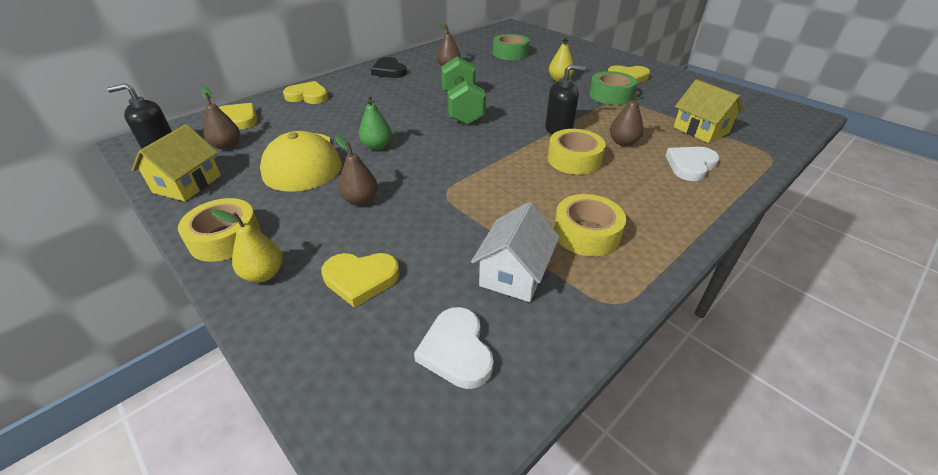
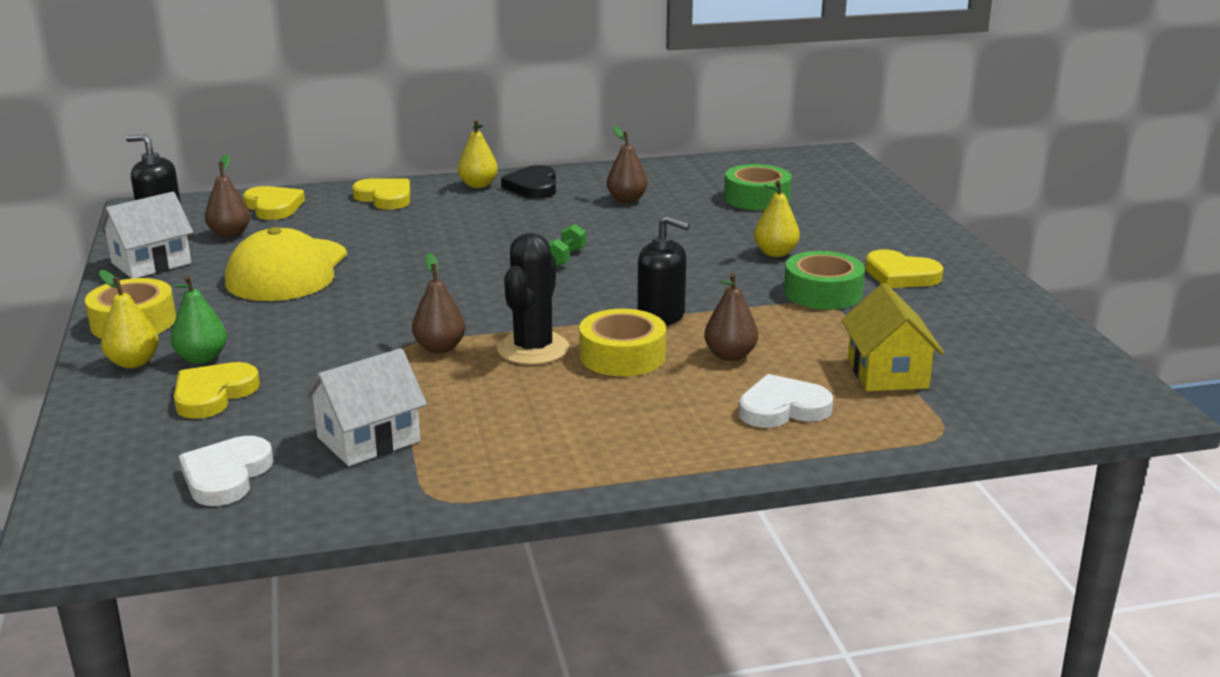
camera: 30 degrees right, 15 degrees down
(187, 184) = (151, 263): yellow house -> white house
(356, 76) = (478, 185): none -> yellow pear
(360, 200) = (302, 326): brown pear -> brown pear (440, 348)
(361, 279) = (213, 394): yellow heart -> yellow heart turned 90 degrees clockwise
(377, 146) = (392, 276): green pear -> green pear (202, 358)
(462, 108) = (565, 258): green dumbbell -> green dumbbell, size x0.43
(522, 170) = (533, 349): none -> black cactus
(586, 233) = (508, 432): yellow tape -> none

